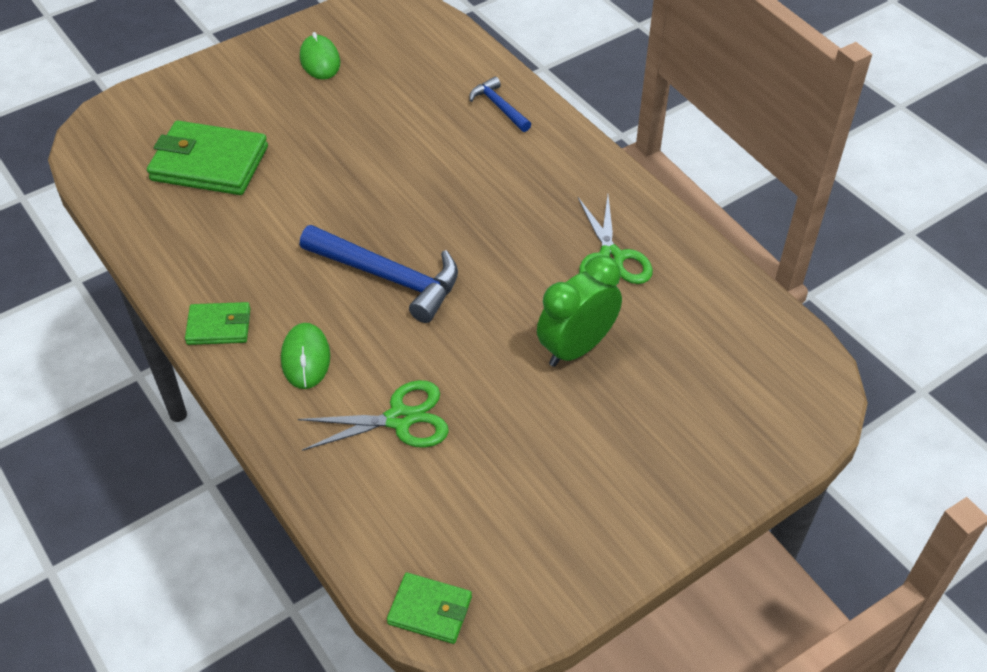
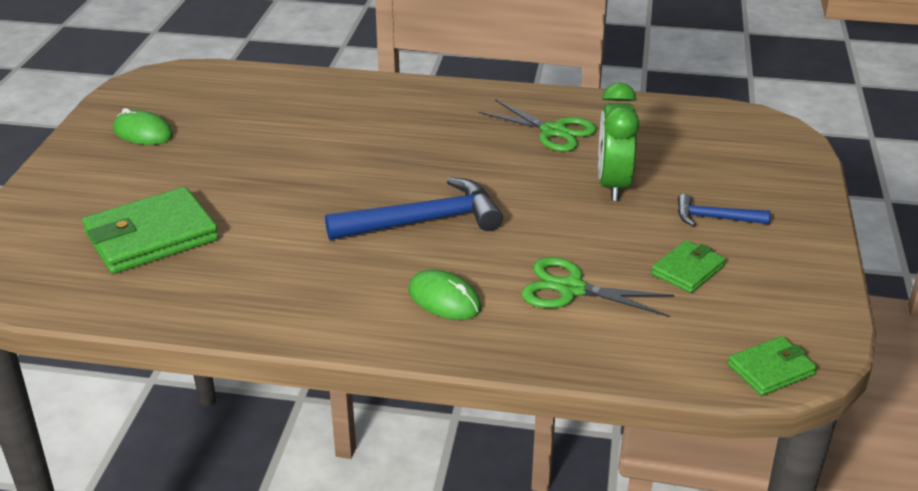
camera: 45 degrees left, 15 degrees down
(219, 326) = (341, 324): green wallet -> green wallet (688, 270)
(399, 419) = (571, 289): green scissors -> green scissors turned 105 degrees counterclockwise
(499, 107) = (339, 94): blue hammer -> blue hammer (715, 218)

